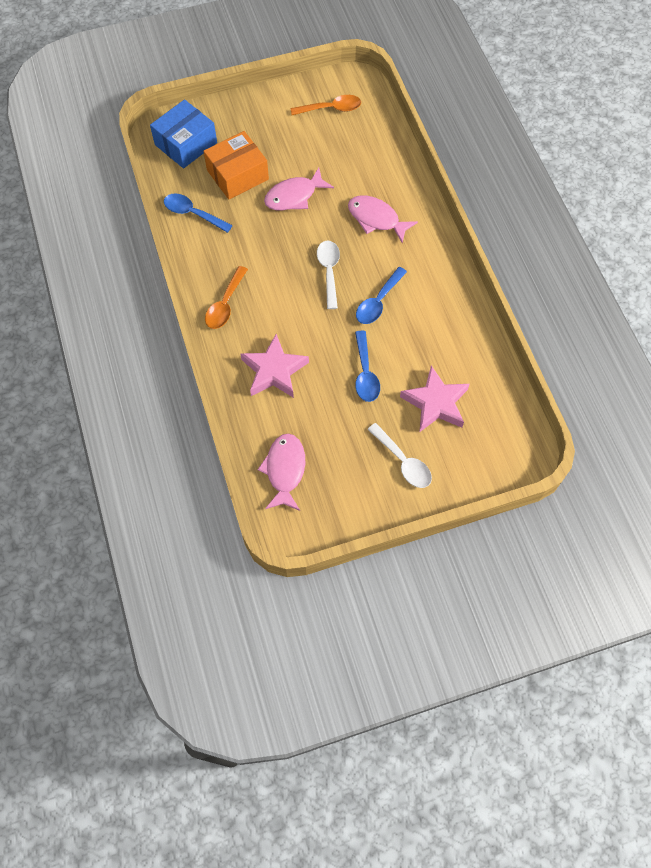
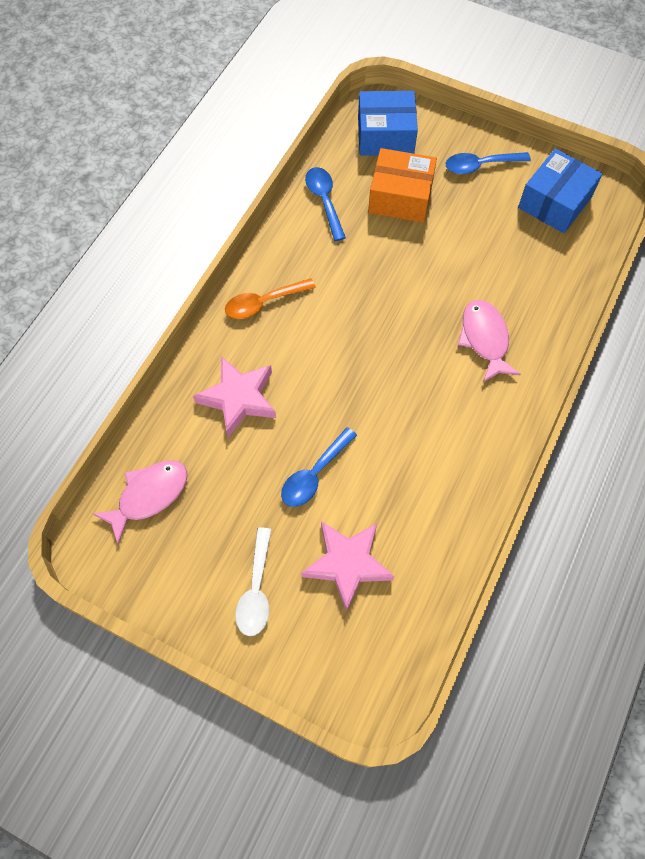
camera: 45 degrees right, 0 degrees up
(294, 196) = (430, 256): pink fish -> none
(329, 271) = (386, 350): white spoon -> none
(331, 109) = (554, 202): orange spoon -> blue box
(378, 302) = (400, 418): blue spoon -> blue spoon (480, 166)

